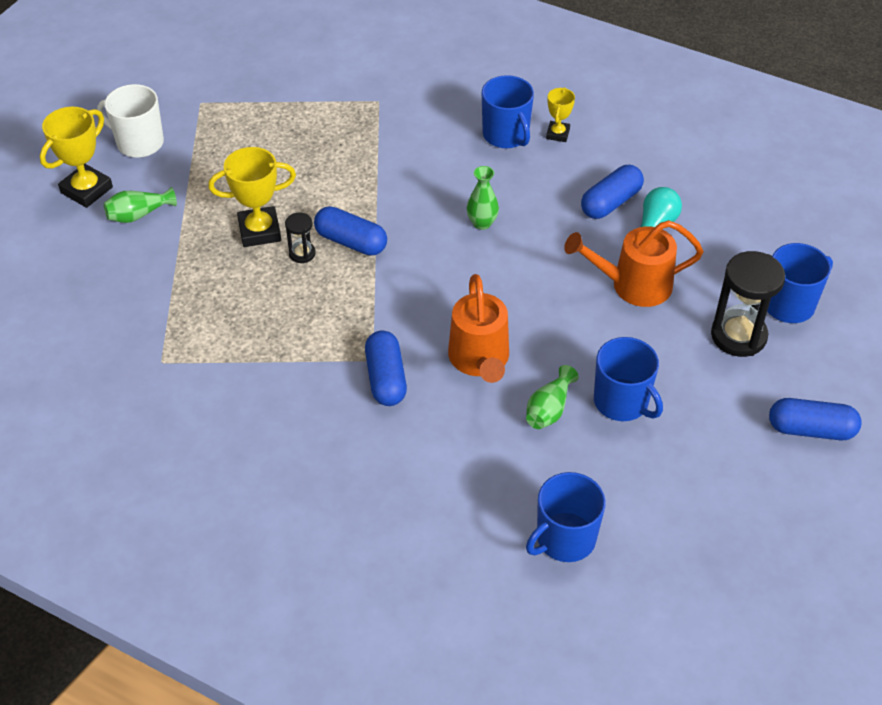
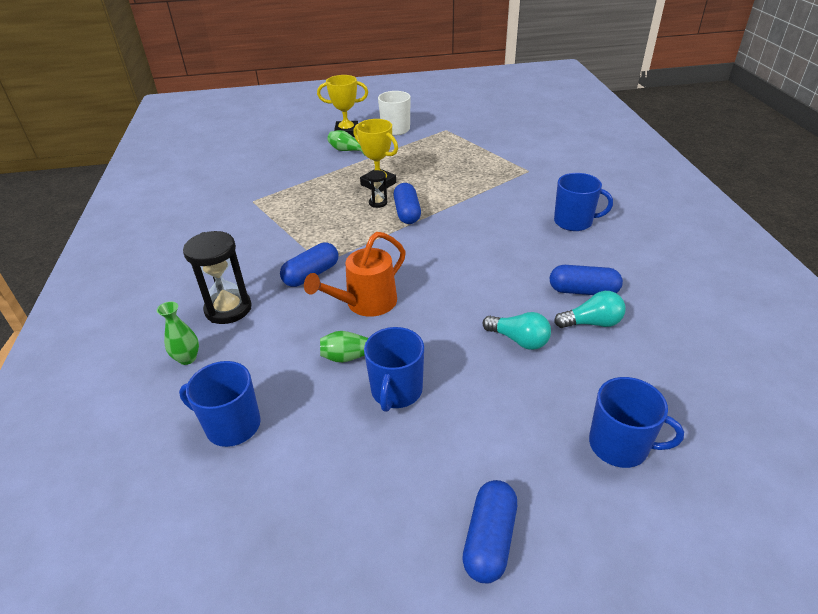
camera: 55 degrees right, 10 degrees down
(482, 223) = (485, 248): green vase -> green vase (187, 358)
(506, 135) = (574, 222): blue mug -> blue mug turned 105 degrees counterclockwise
(558, 134) = (608, 239): yellow trophy -> none
(632, 285) = (519, 340): orange watering can -> turquoise light bulb
(738, 336) = (542, 428): black hourglass -> black hourglass (228, 309)
(811, 429) = (489, 539): blue capsule -> blue capsule turned 45 degrees clockwise

